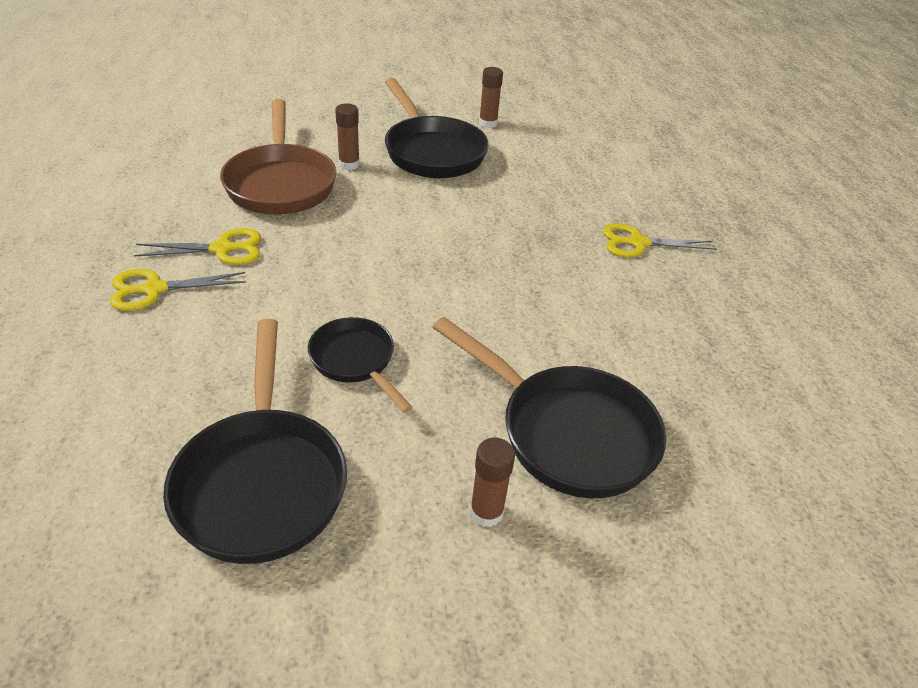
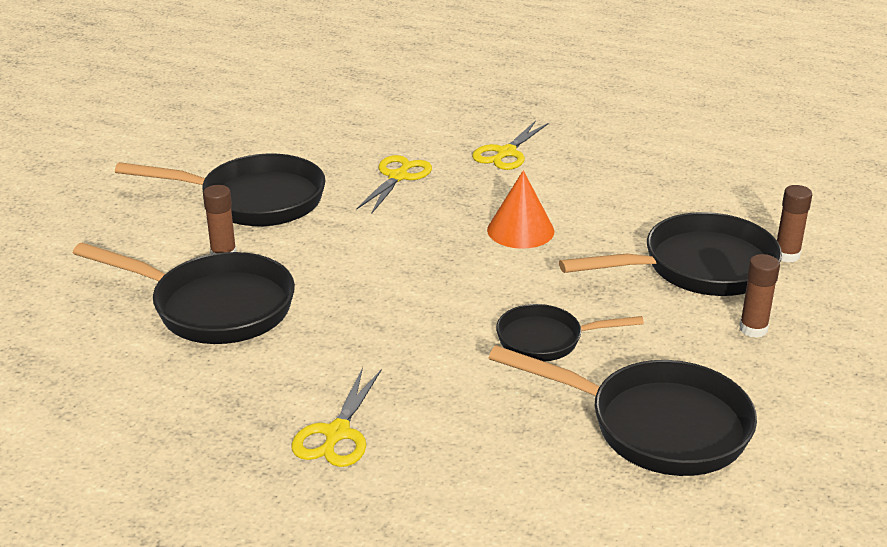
camera: 55 degrees left, 10 degrees down
(222, 249) = (304, 374): yellow scissors -> yellow scissors (398, 177)
(281, 183) = (214, 307): brown pan -> black pan
(488, 123) = (235, 152): brown glue stick -> brown glue stick (786, 255)
(519, 291) = (520, 230): none -> orange cone

